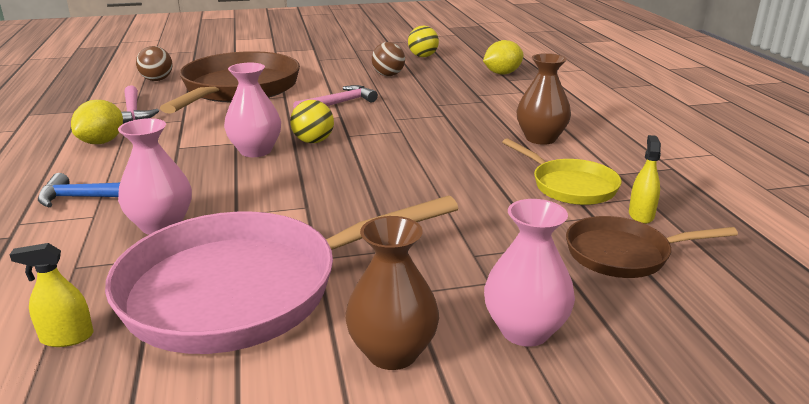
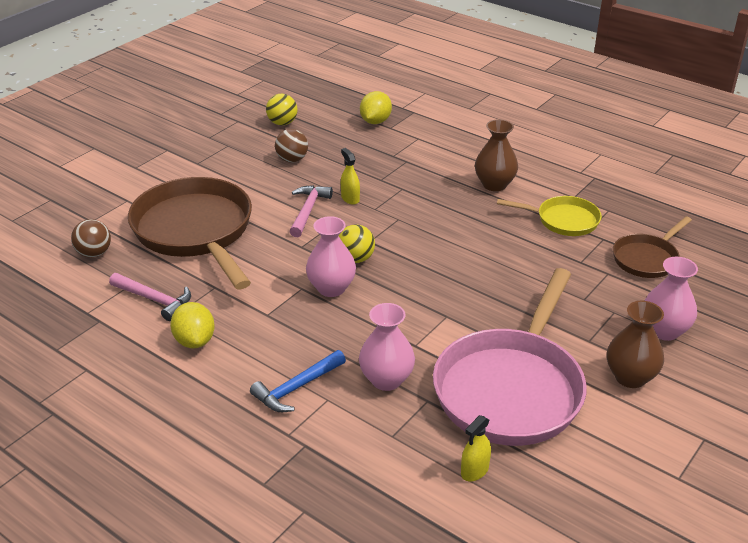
camera: 40 degrees left, 10 degrees up
(641, 215) = (623, 225): yellow spray bottle -> yellow spray bottle (350, 198)

